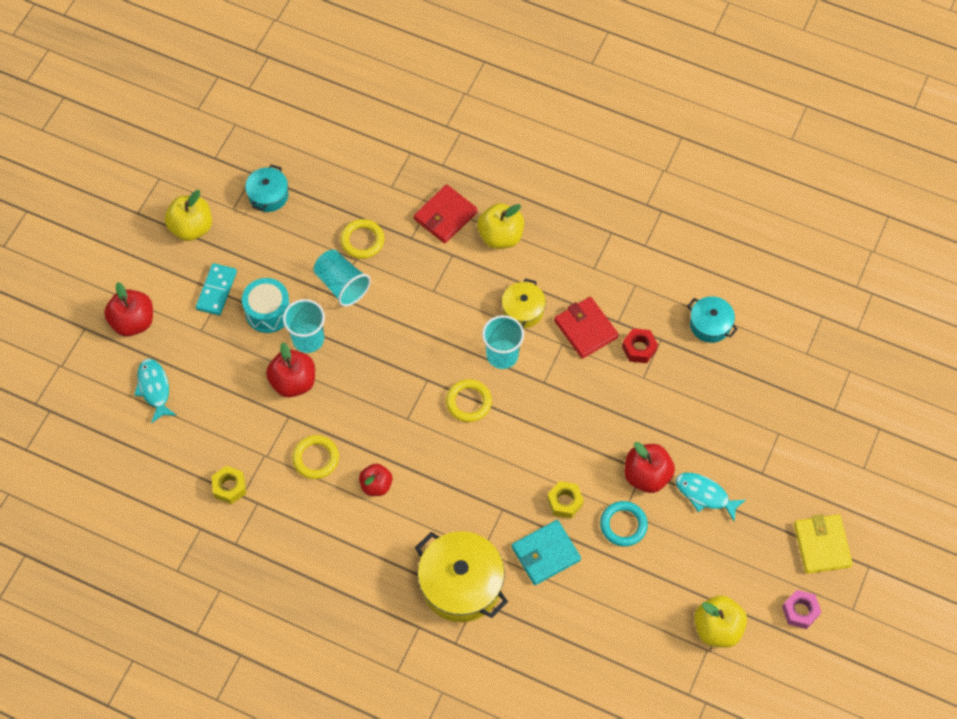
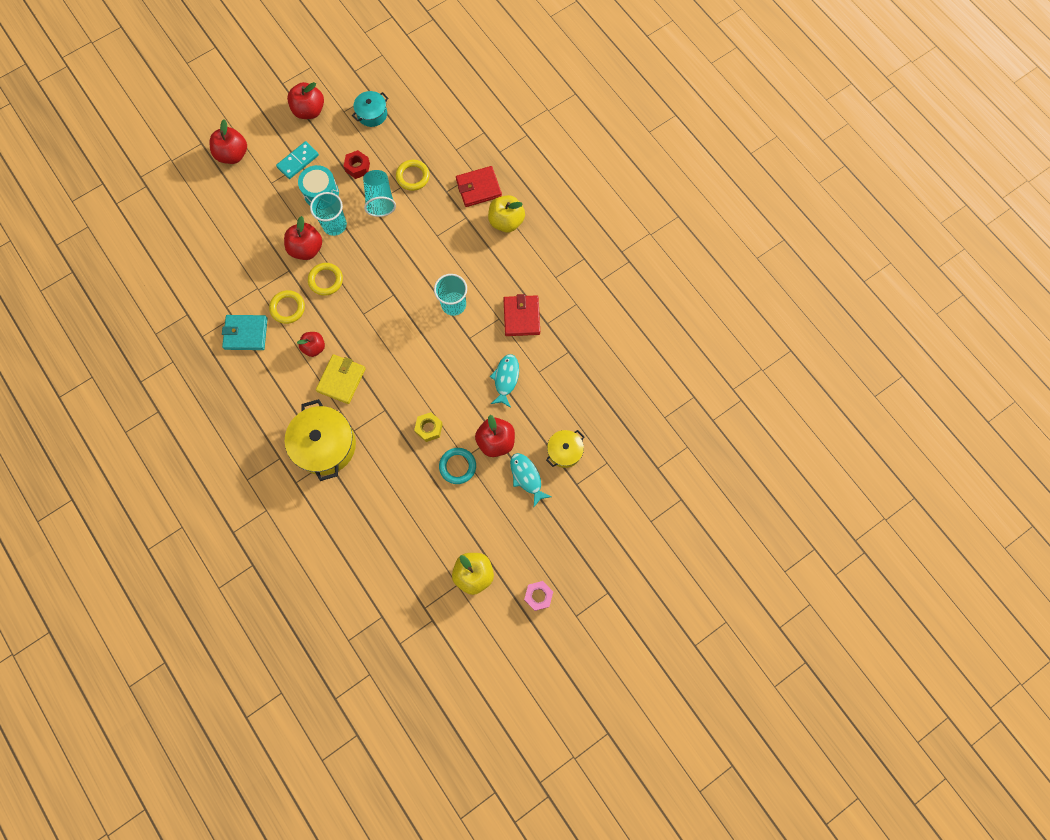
camera: 30 degrees right, 10 degrees up
(154, 388) = (218, 206): turquoise fish -> turquoise fish (506, 379)
(191, 227) = (309, 111): yellow apple -> red apple
(229, 487) = (222, 297): yellow nut -> none
(468, 402) = (410, 324): yellow ring -> yellow ring (326, 280)
(523, 310) = (488, 281): yellow pot -> yellow pot (564, 451)
(545, 553) = (393, 456): turquoise wallet -> turquoise wallet (246, 333)
(639, 348) = (549, 350): red nut -> red nut (357, 167)
(710, 324) = (609, 360): turquoise pot -> none
(822, 545) = (584, 558): yellow wallet -> yellow wallet (341, 380)

